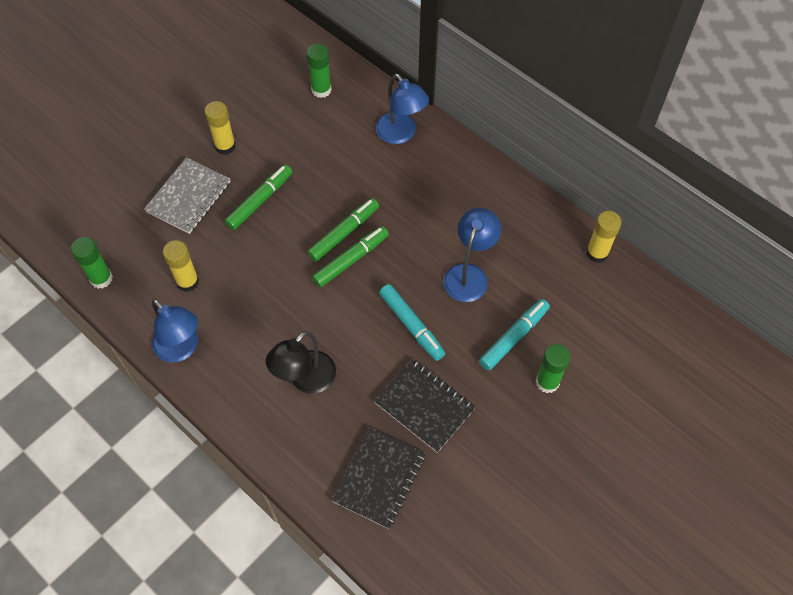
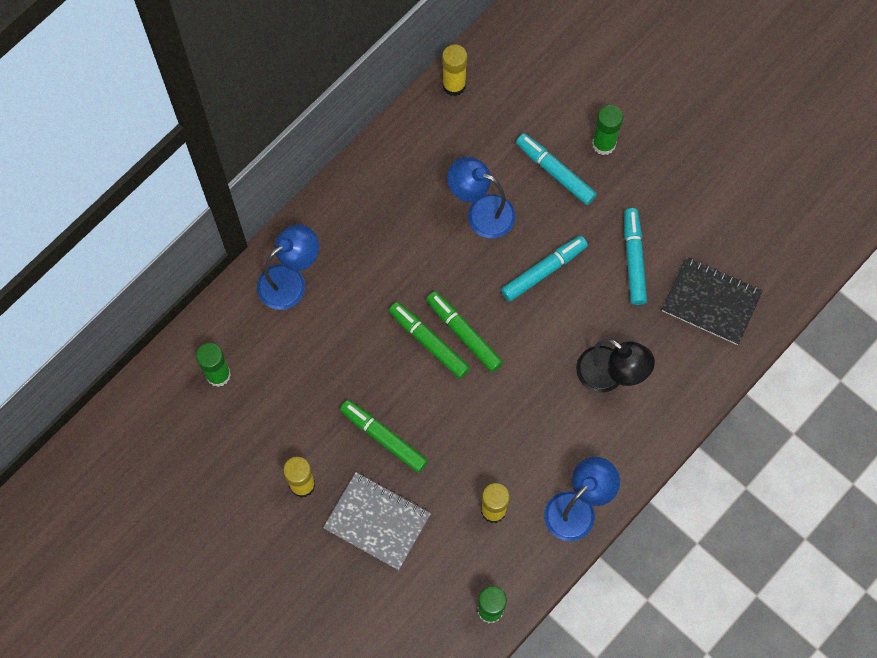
camera: 90 degrees left, 10 degrees up
(424, 406) = (634, 259): black notebook -> turquoise marker

